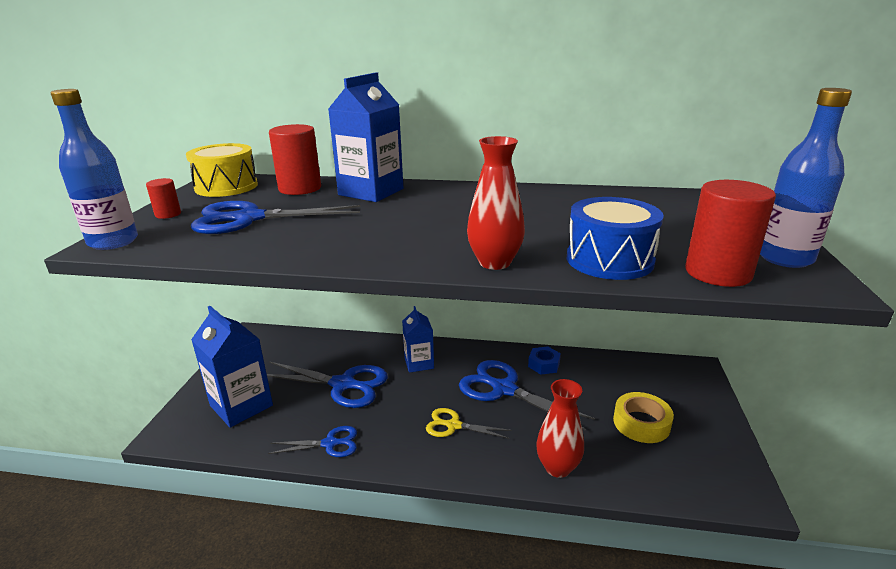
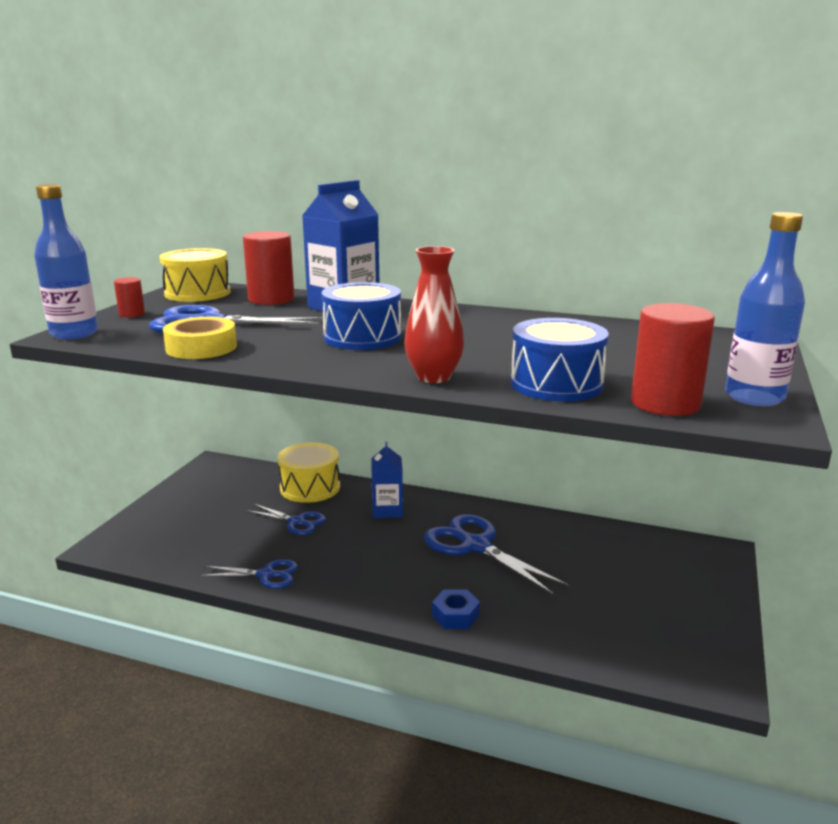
camera: 10 degrees right, 5 degrees down
(241, 405) = (184, 529): blue carton -> none
(343, 384) = (296, 522): blue scissors -> blue scissors, size x0.57
(345, 349) = (310, 487): none -> yellow drum
(404, 223) = (362, 337): none -> blue drum
(453, 425) = (405, 574): yellow scissors -> none
(544, 365) = (532, 527): blue nut -> blue nut (455, 615)
(557, 467) = (508, 627): red vase -> none
(641, 423) = (625, 597): yellow tape -> yellow tape (201, 347)

